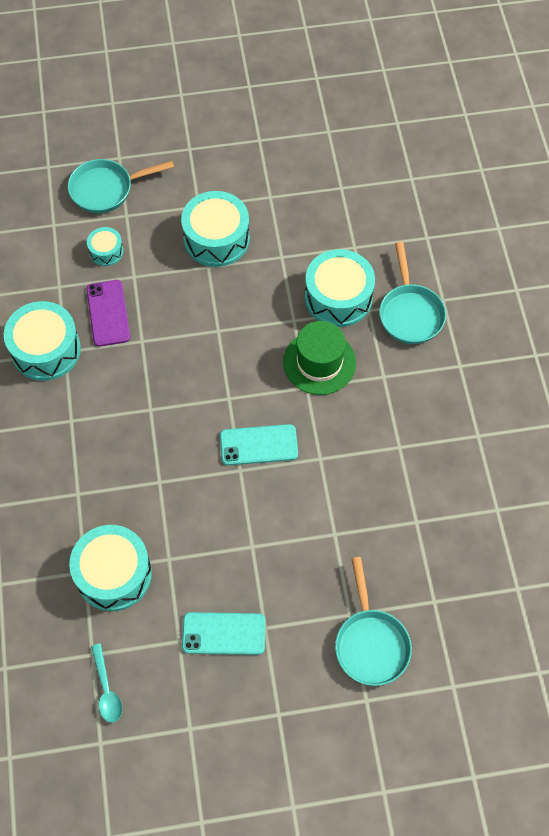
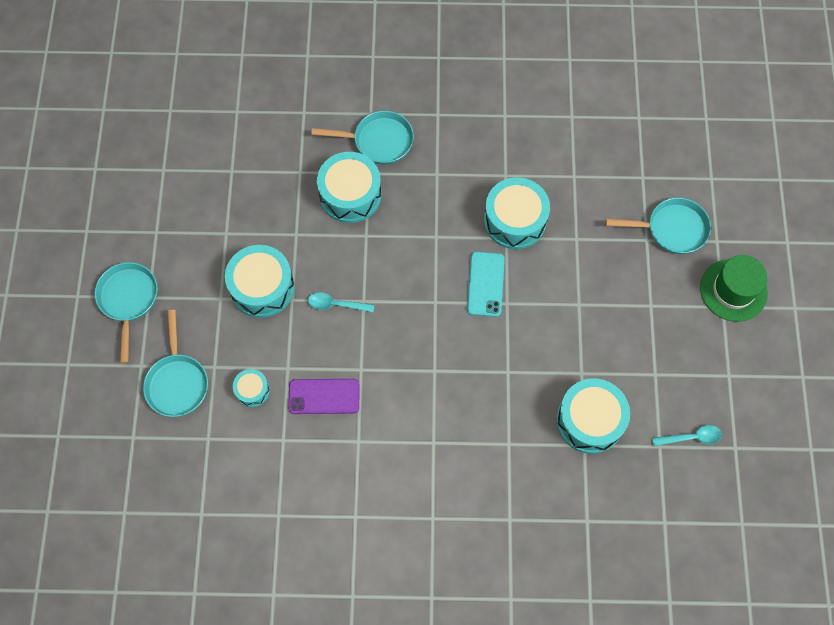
camera: 80 degrees left, 5 degrees up
(46, 350) = (352, 459): turquoise drum -> turquoise drum (515, 220)
(183, 134) = (128, 300): none -> turquoise pan
(209, 306) = (336, 304): none -> turquoise spoon
(223, 633) = (652, 338): turquoise phone -> none
(319, 362) = (413, 222): green hat -> green hat (733, 290)

